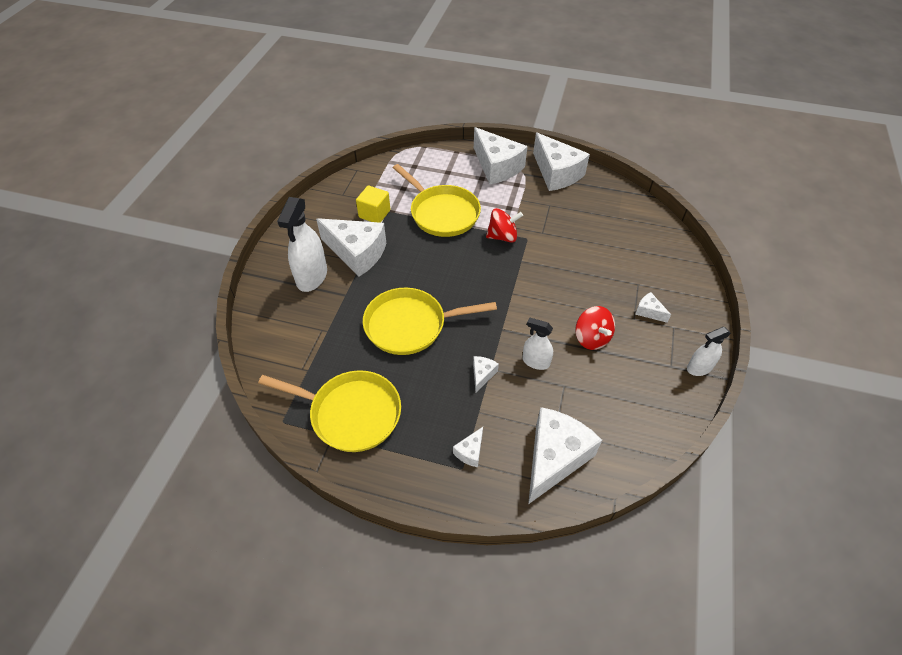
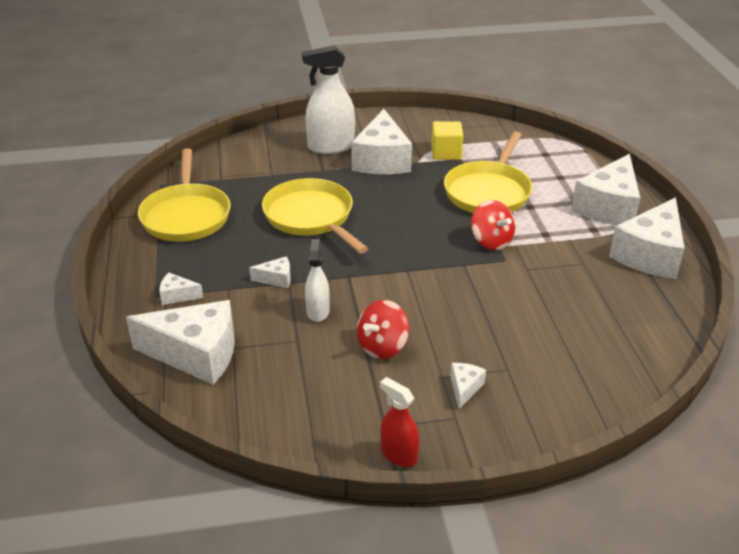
camera: 65 degrees right, 15 degrees down
(699, 368) = (399, 454): white spray bottle -> red spray bottle

